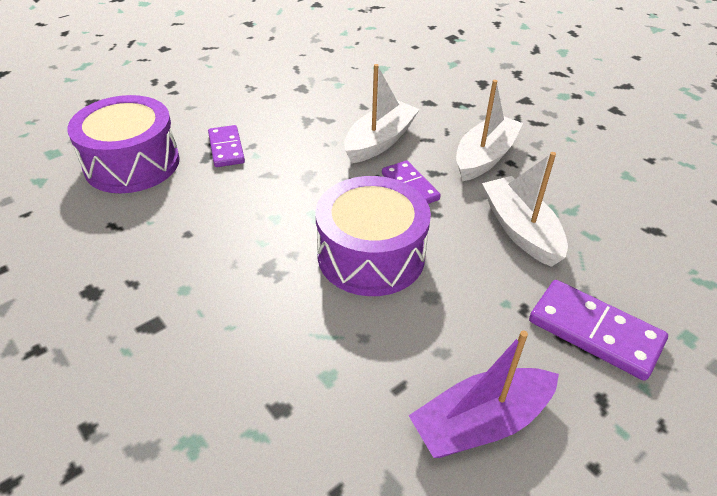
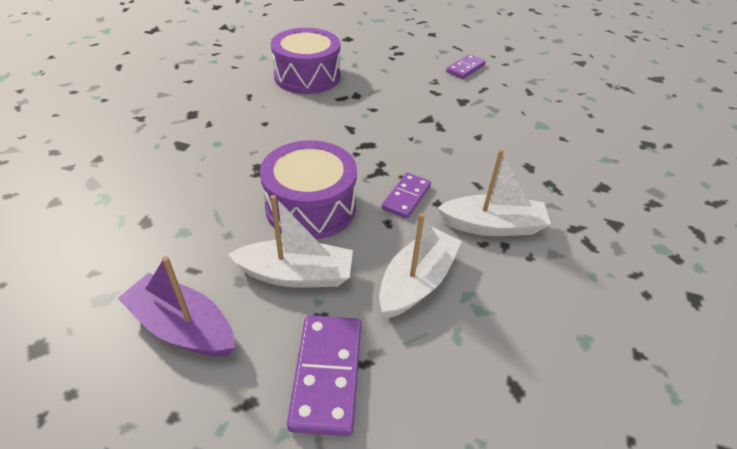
camera: 55 degrees right, 0 degrees up
(226, 148) = (358, 101): purple domino -> purple domino (465, 68)
(380, 141) = (444, 161): white boat -> white boat (296, 275)

